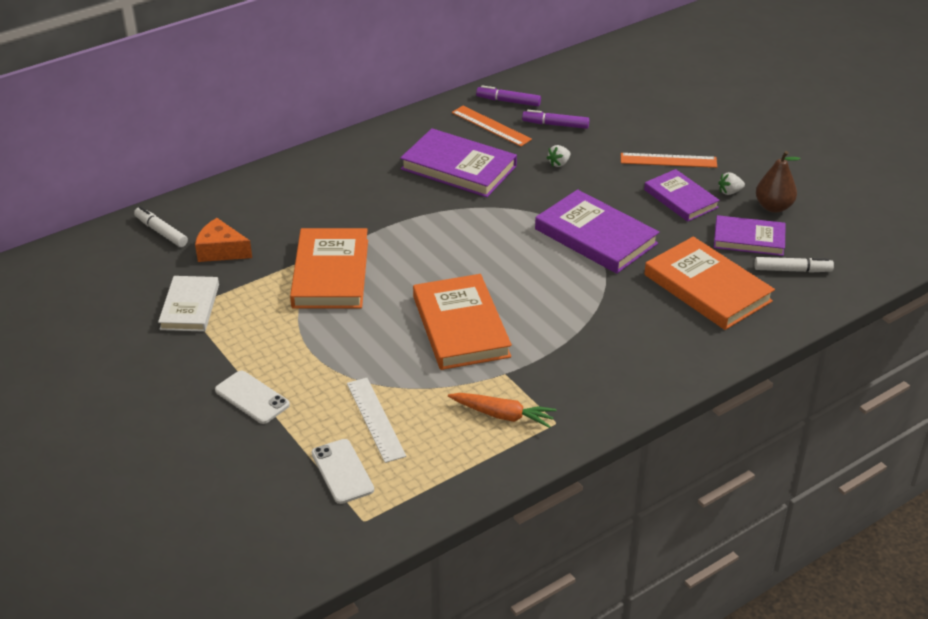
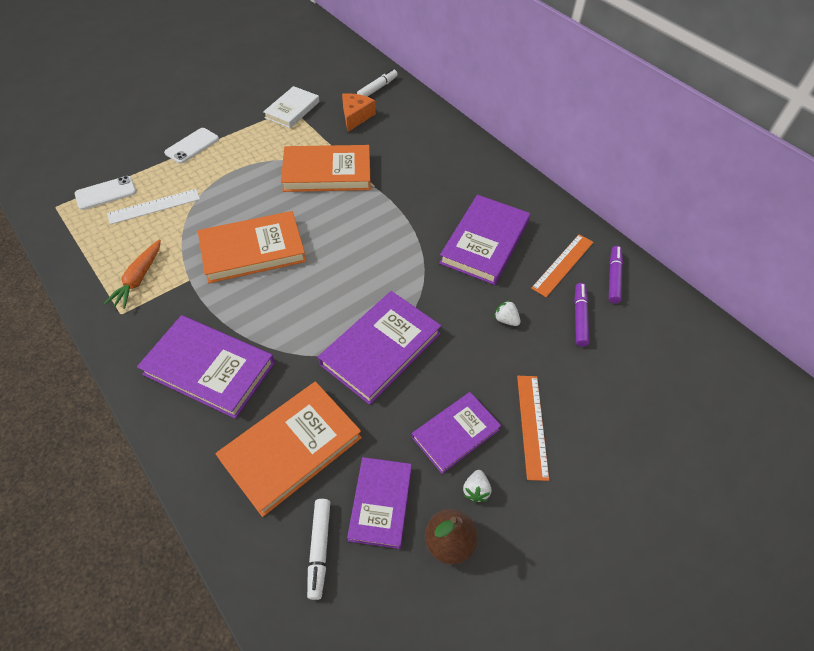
camera: 85 degrees right, 15 degrees up
(190, 307) = (292, 110): white book -> white book turned 60 degrees counterclockwise
(626, 346) = (209, 368): none -> purple book
(729, 192) = (476, 490): white strawberry -> white strawberry turned 150 degrees counterclockwise

